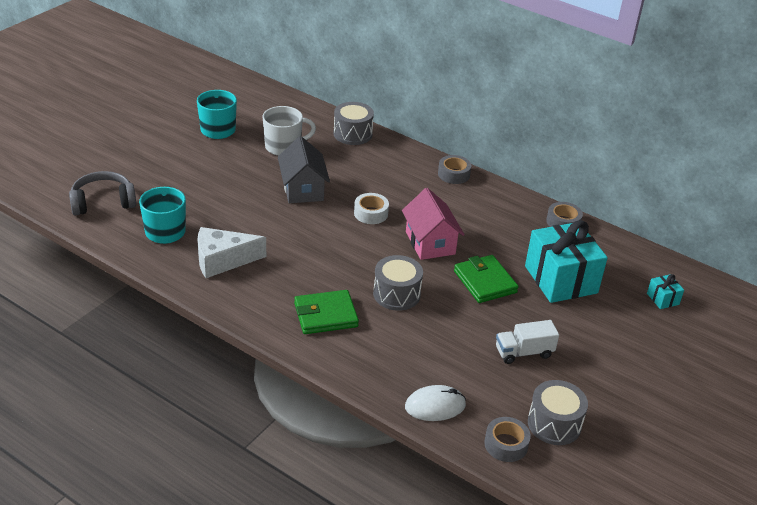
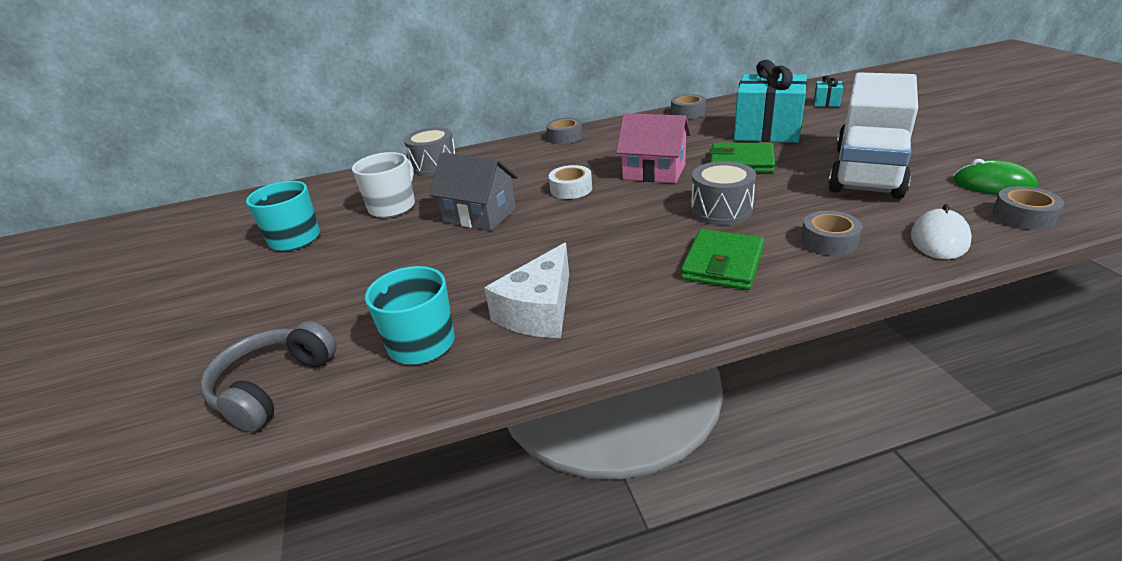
camera: 45 degrees left, 5 degrees down
(391, 355) = (829, 241): none -> grey tape
(524, 352) = (867, 171): white truck -> white truck, size x2.22
(554, 424) = (992, 184): grey drum -> green mouse

